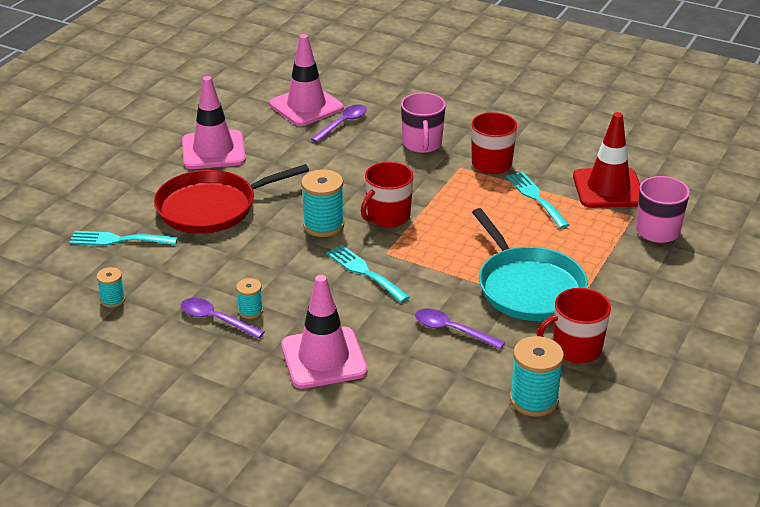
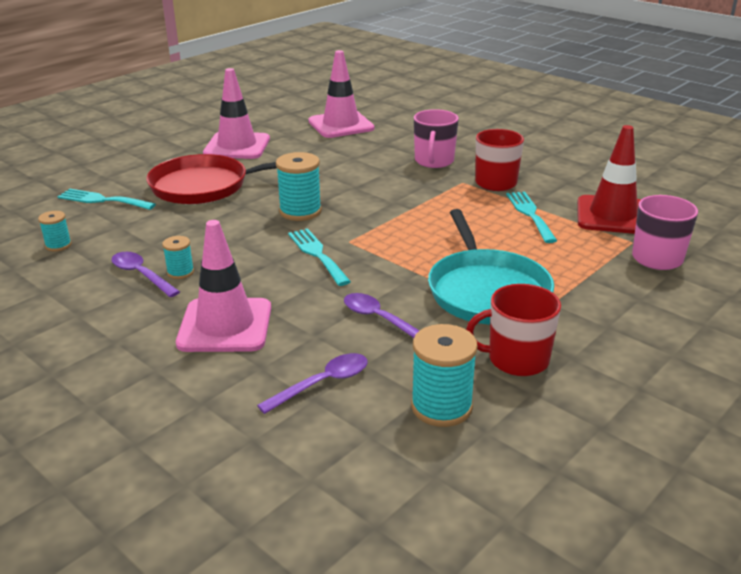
camera: 15 degrees right, 5 degrees down
(343, 124) = (366, 140): purple spoon -> purple spoon (322, 383)
(387, 217) = (368, 212): red mug -> none

